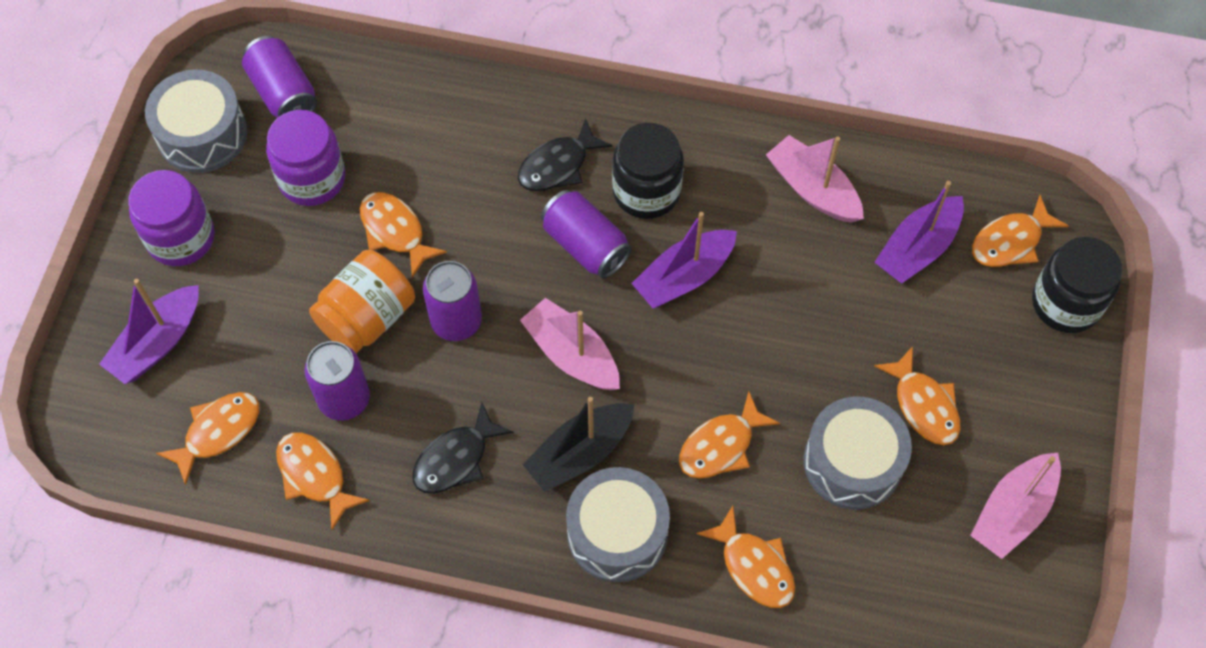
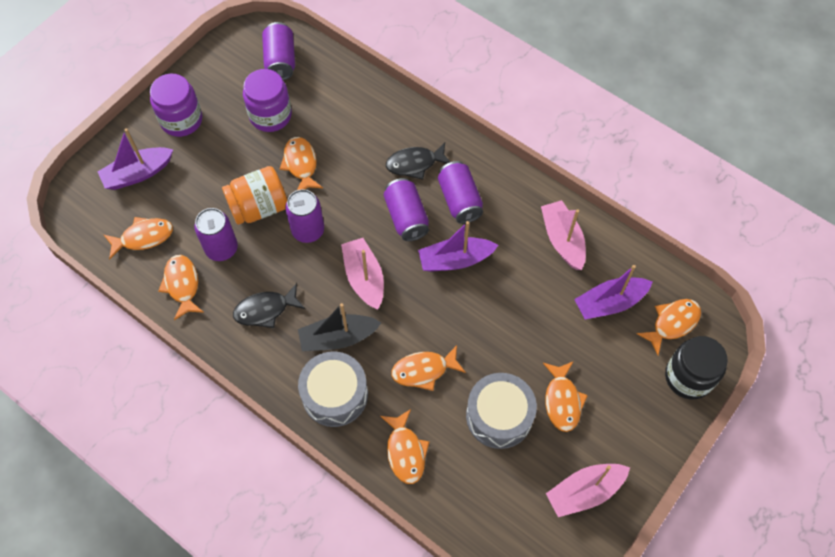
camera: 25 degrees right, 0 degrees up
(202, 134) = (223, 66): grey drum -> none
(646, 191) = (459, 200): black jar -> purple can
(1010, 241) = (672, 323): orange fish -> orange fish turned 150 degrees clockwise

